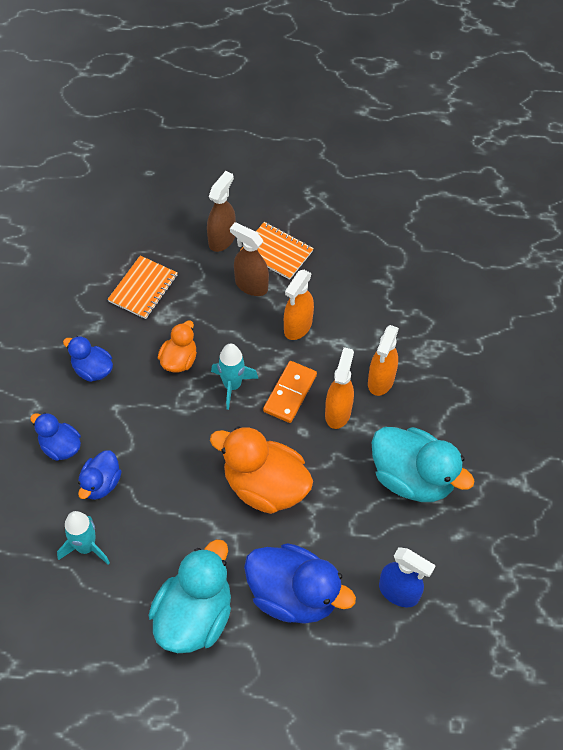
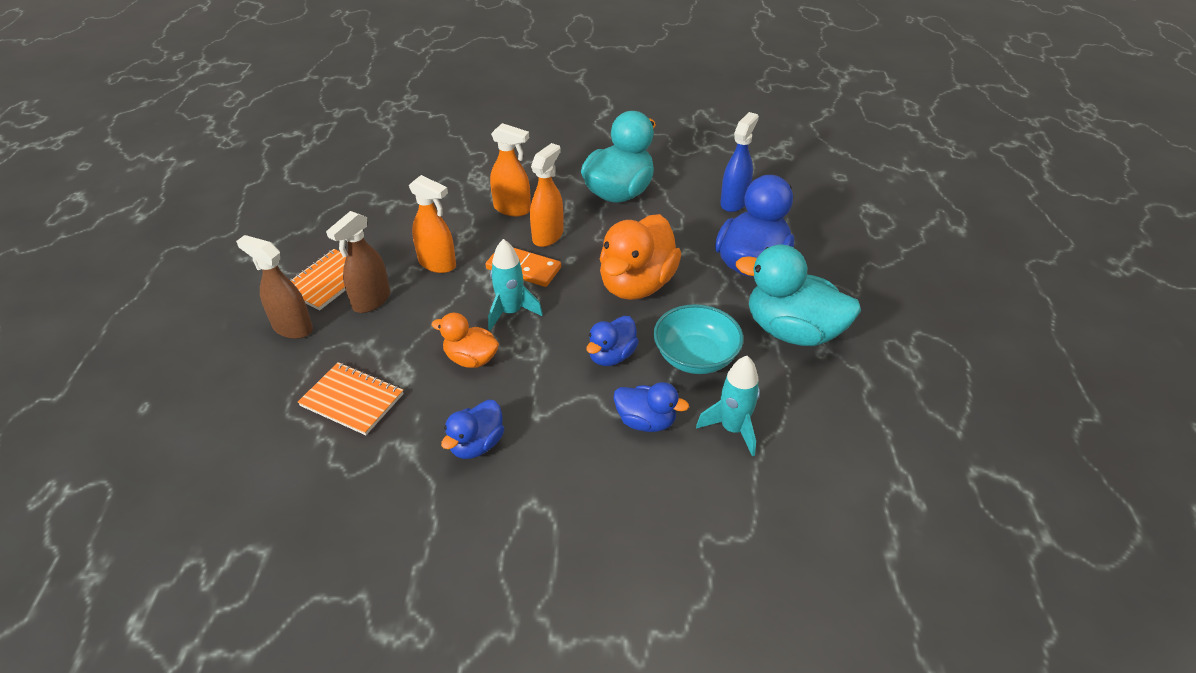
camera: 90 degrees left, 15 degrees down
(60, 447) = (595, 469): blue duck -> blue duck (611, 356)
(168, 527) = (695, 357): none -> turquoise bowl
(338, 412) = (548, 236): orange spray bottle -> orange spray bottle turned 105 degrees clockwise

